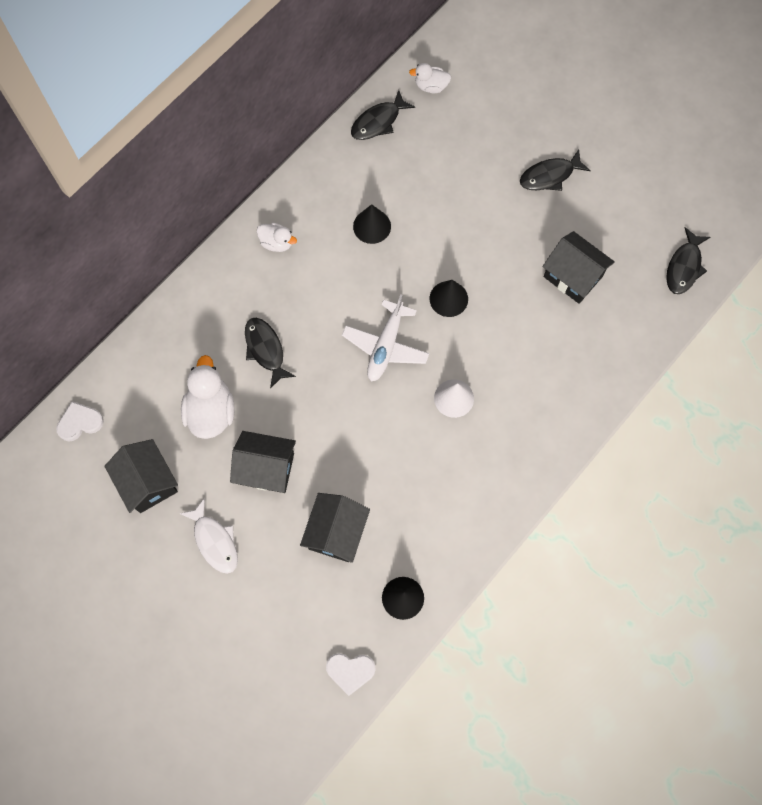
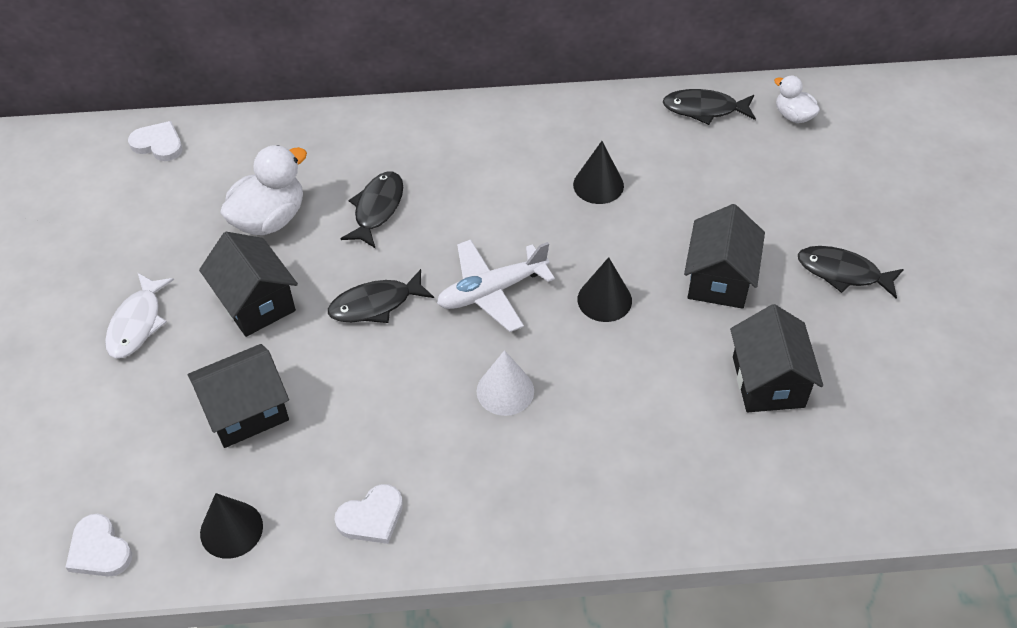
camera: 45 degrees right, 20 degrees down
(148, 482) = (148, 231): black house -> black house (719, 279)
(277, 243) = (492, 135): white duck -> none
(462, 526) = (371, 517): none -> white heart
(684, 267) = (921, 475): black fish -> black fish (376, 304)

